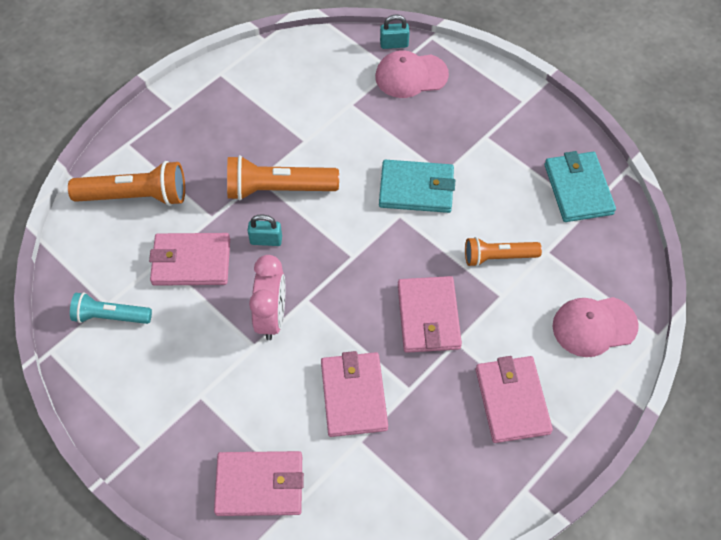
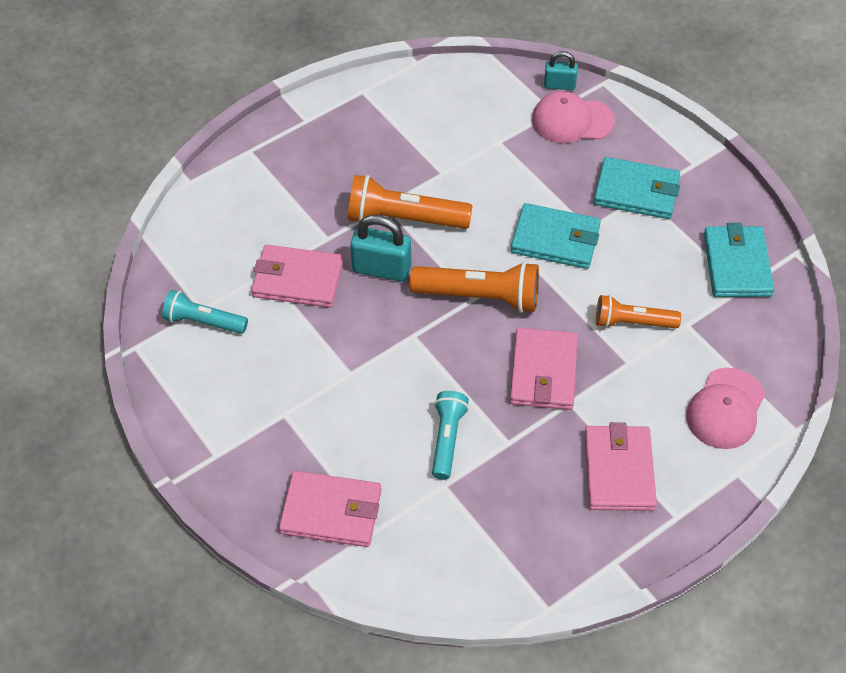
camera: 10 degrees right, 5 degrees down
(135, 196) = (250, 205): orange flashlight -> orange flashlight (479, 296)
(266, 240) = (381, 269): turquoise padlock -> turquoise padlock, size x1.64
(272, 317) = (374, 347): pink clock -> none
(353, 396) = (447, 439): pink wallet -> turquoise flashlight
(479, 134) = (636, 191): none -> turquoise wallet
(594, 326) = (725, 409): pink cap -> pink cap turned 60 degrees counterclockwise

